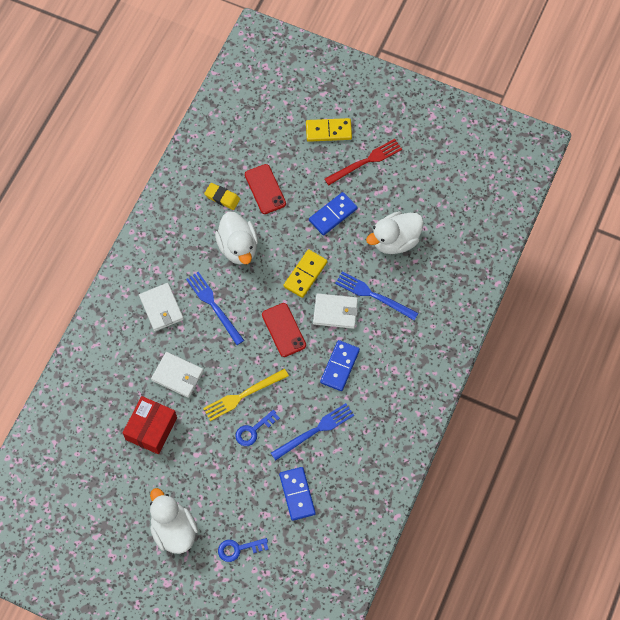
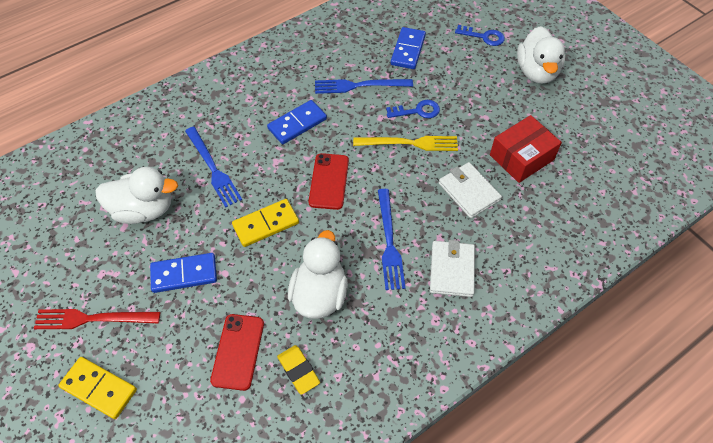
camera: 150 degrees left, 10 degrees down
(335, 312) = (263, 172): white wallet -> none

